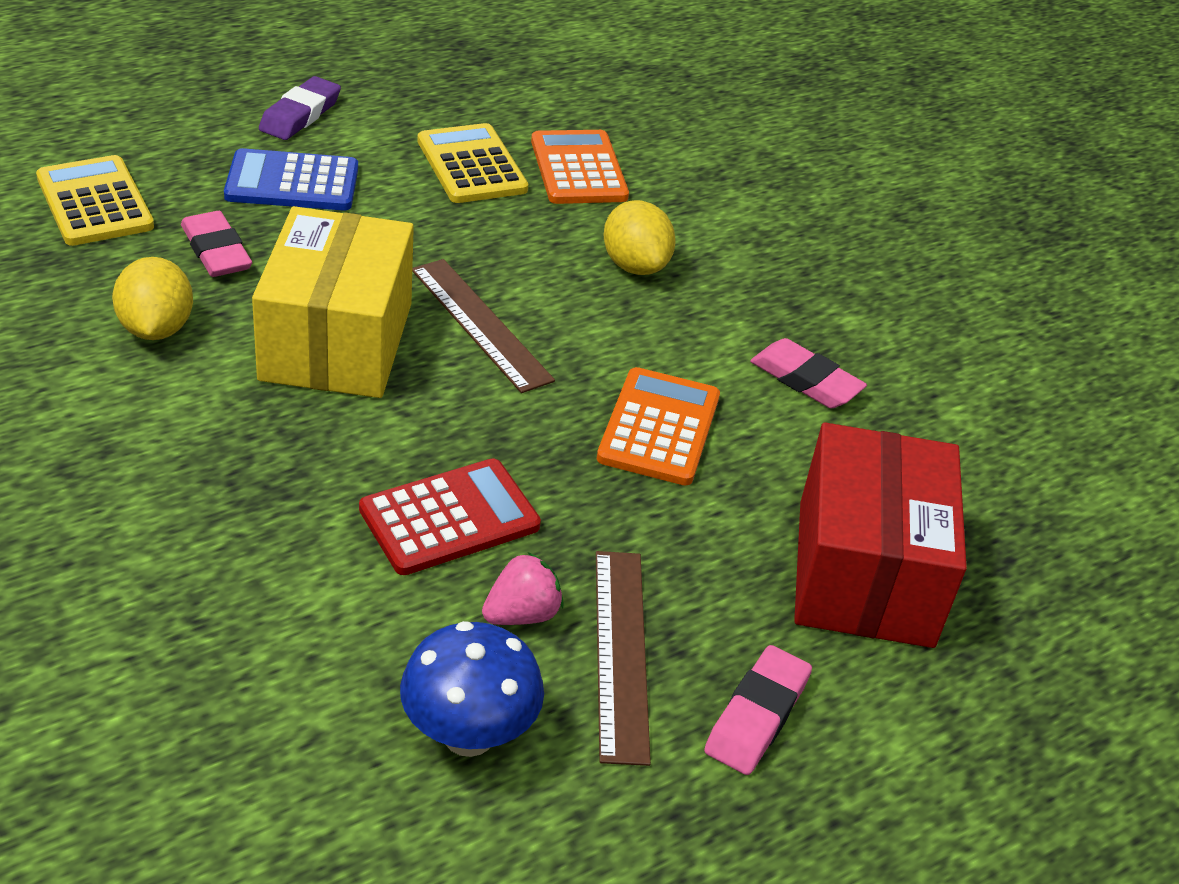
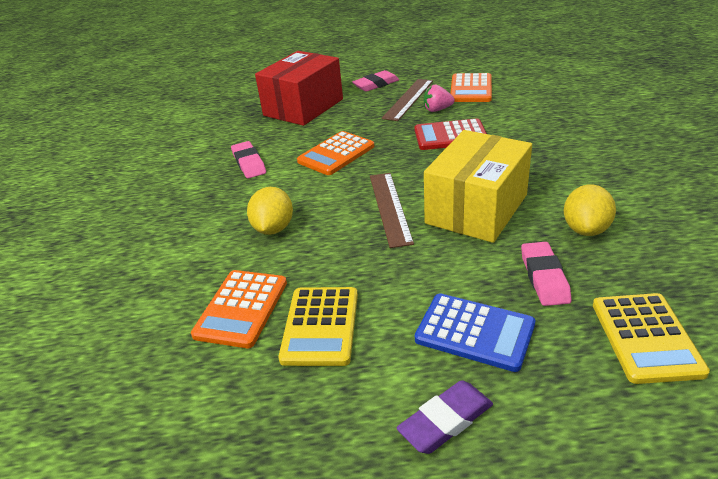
camera: 145 degrees left, 5 degrees down
(468, 735) = (471, 89): blue mushroom -> orange calculator

